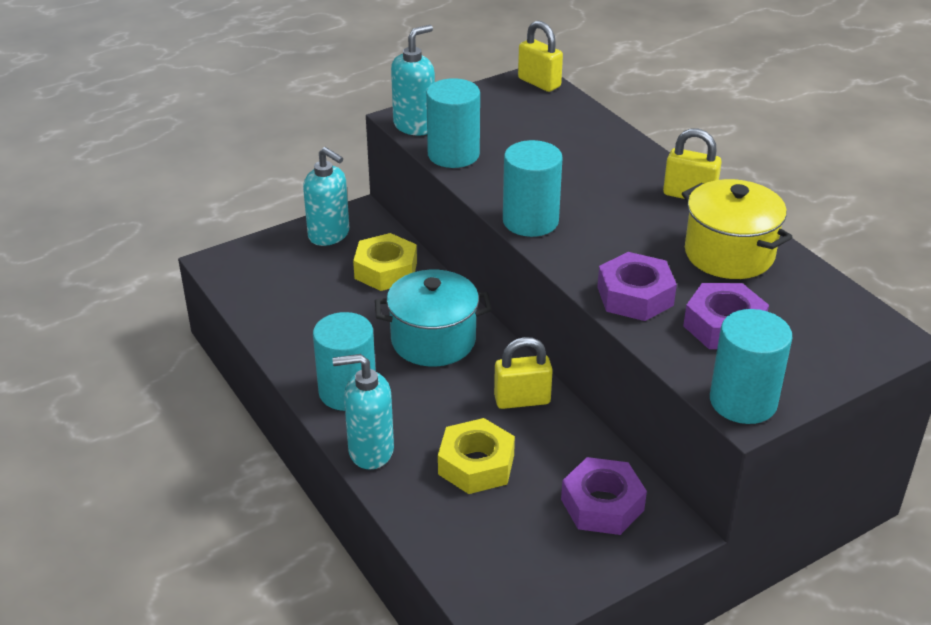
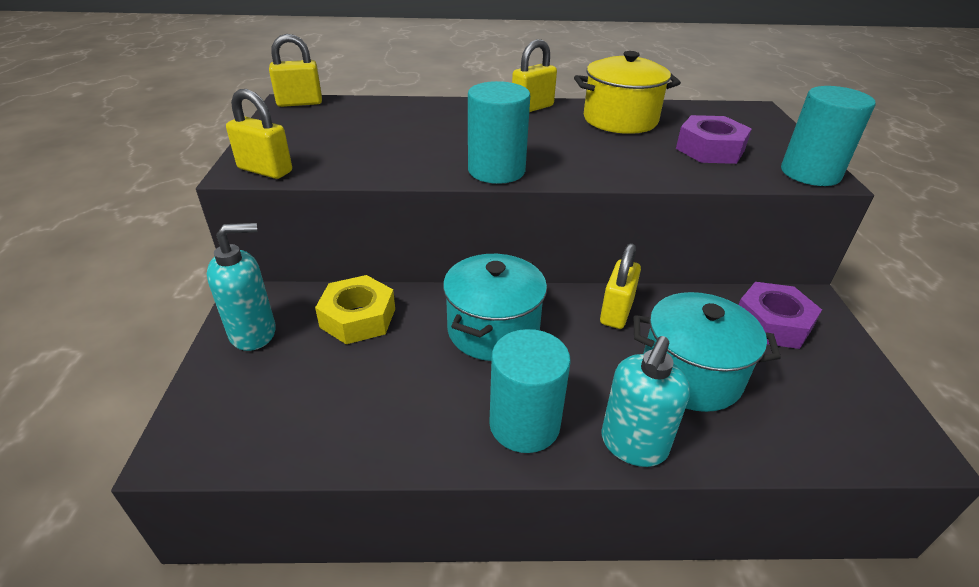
camera: 60 degrees left, 0 degrees up
(414, 126) = (265, 170): turquoise soap dispenser -> yellow padlock
(453, 154) = (344, 168): turquoise cylinder -> none
(476, 464) = (691, 375): yellow nut -> turquoise pot
(635, 296) = (647, 166): purple nut -> none

